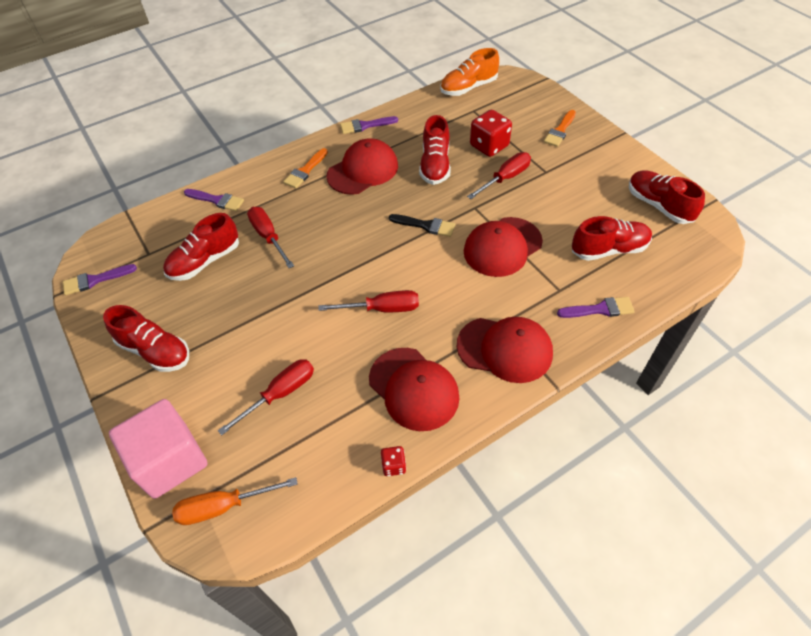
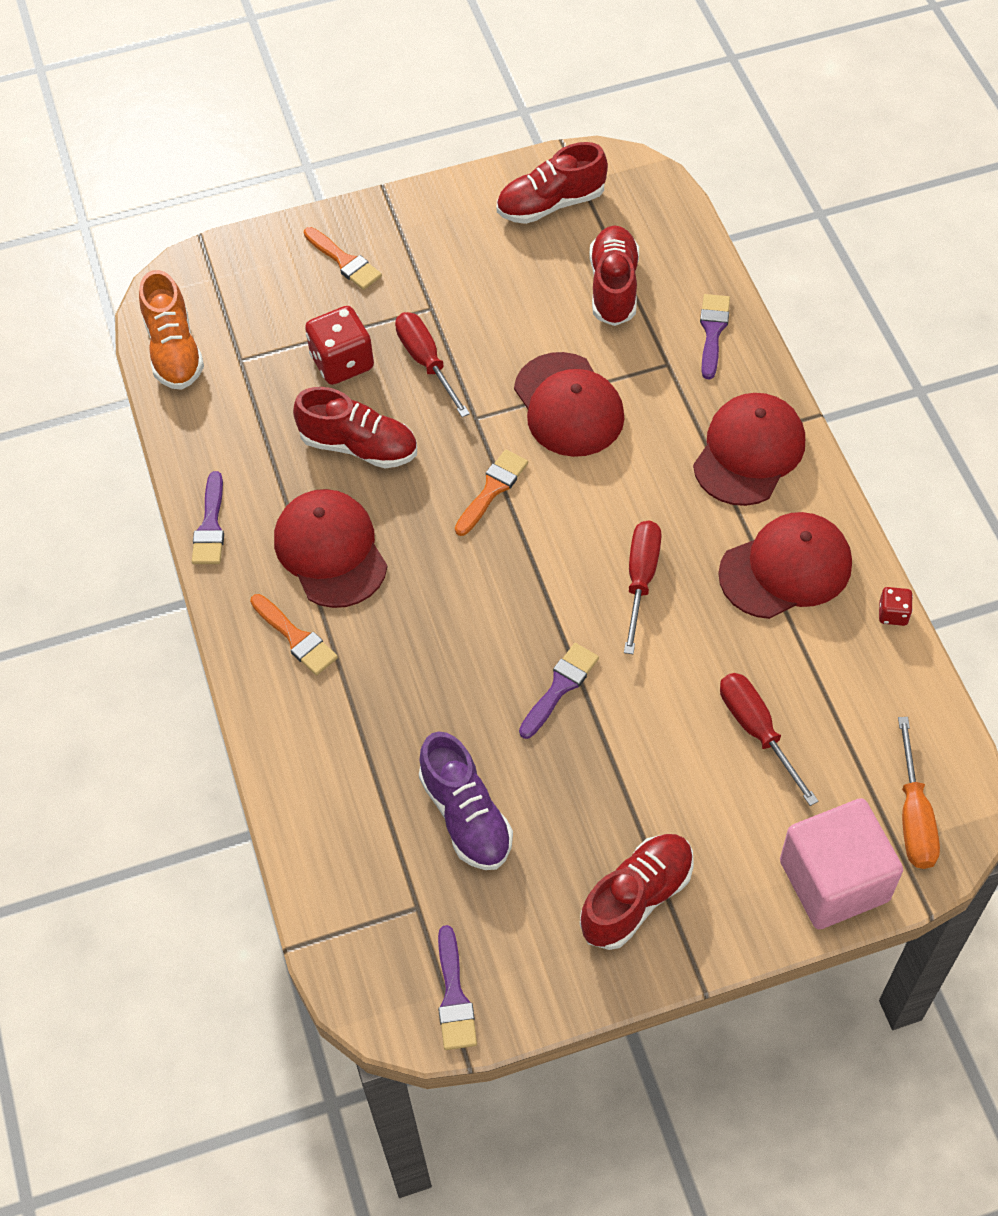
camera: 75 degrees left, 5 degrees up
(205, 261) = (466, 815): red shoe -> purple shoe
(217, 200) = (319, 788): purple brush -> purple brush (560, 687)
(268, 237) = (441, 714): red screwdriver -> none
(426, 225) = (492, 489): black brush -> orange brush

